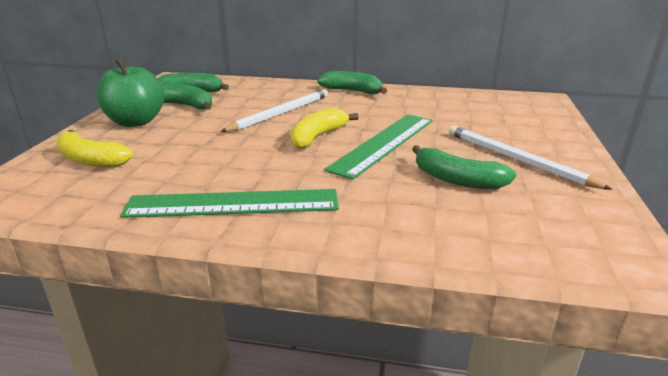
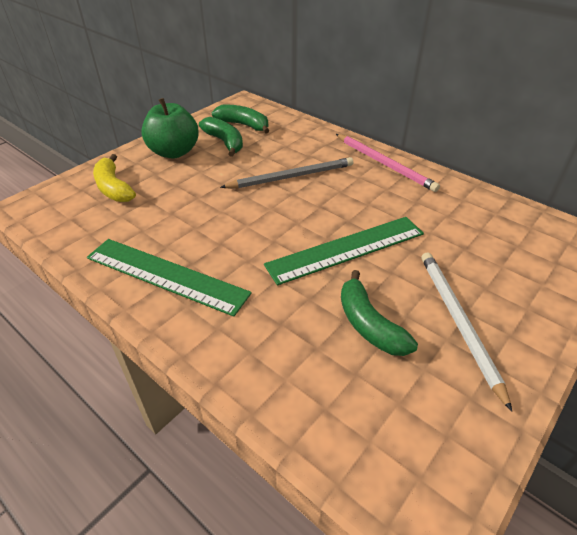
camera: 30 degrees right, 15 degrees up
(281, 113) = (291, 176): white pencil -> grey pencil
(318, 137) = (296, 219): yellow banana -> none
(352, 91) = (384, 164): green banana -> pink pencil

